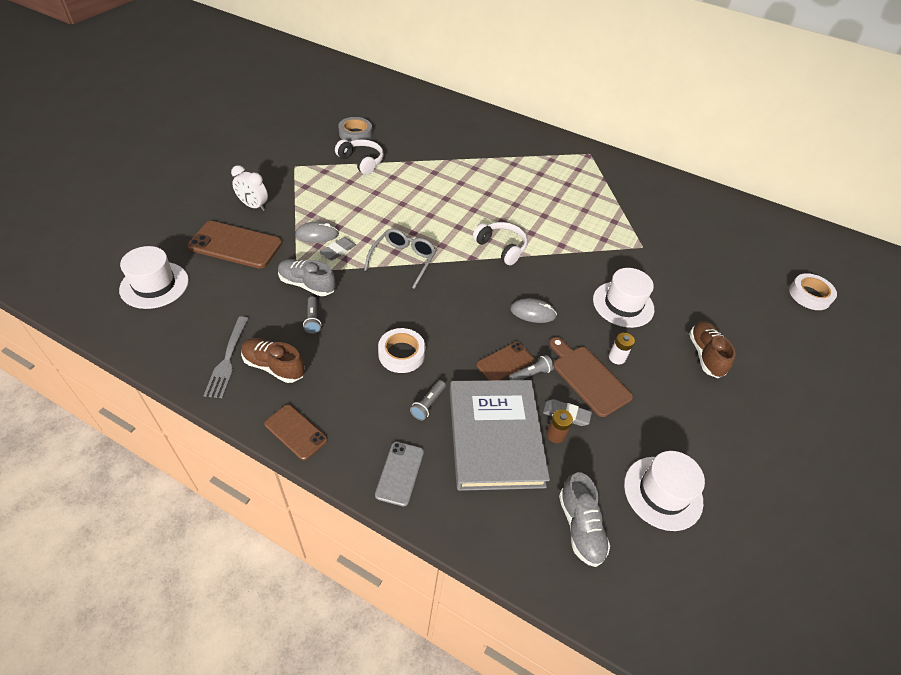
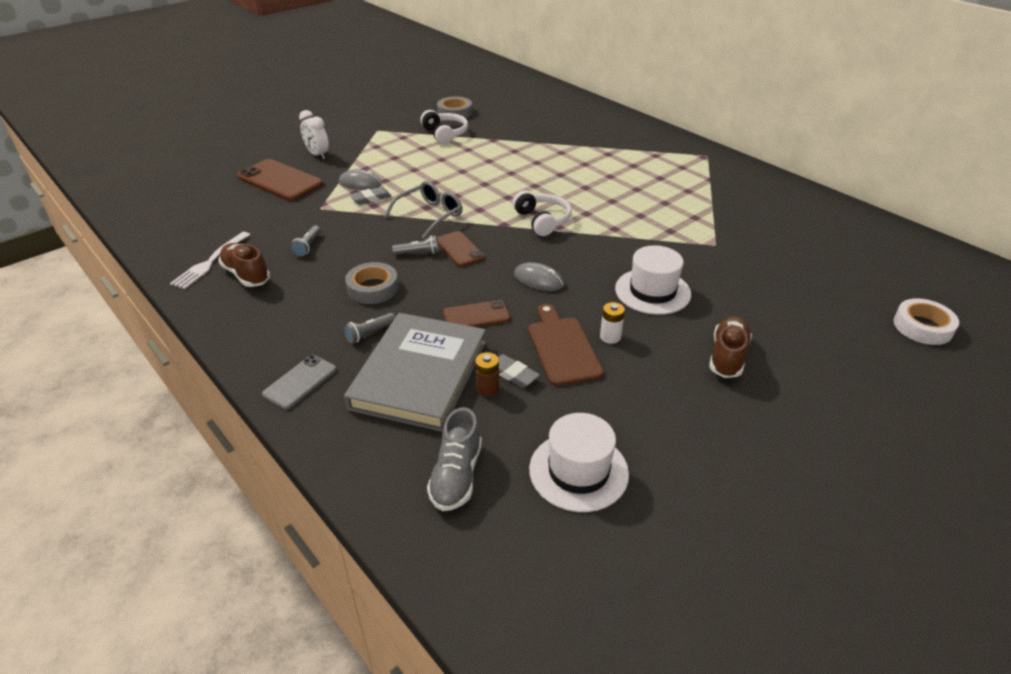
camera: 25 degrees right, 10 degrees down
(154, 285) = (190, 198): white hat -> none
(227, 359) = (210, 262): grey fork -> white fork
(296, 432) = (228, 327): brown phone -> brown phone (459, 249)
(307, 284) = (322, 219): grey shoe -> none
(401, 354) = (373, 288): white tape -> grey tape
(530, 374) = (497, 331): grey flashlight -> grey flashlight (418, 253)

